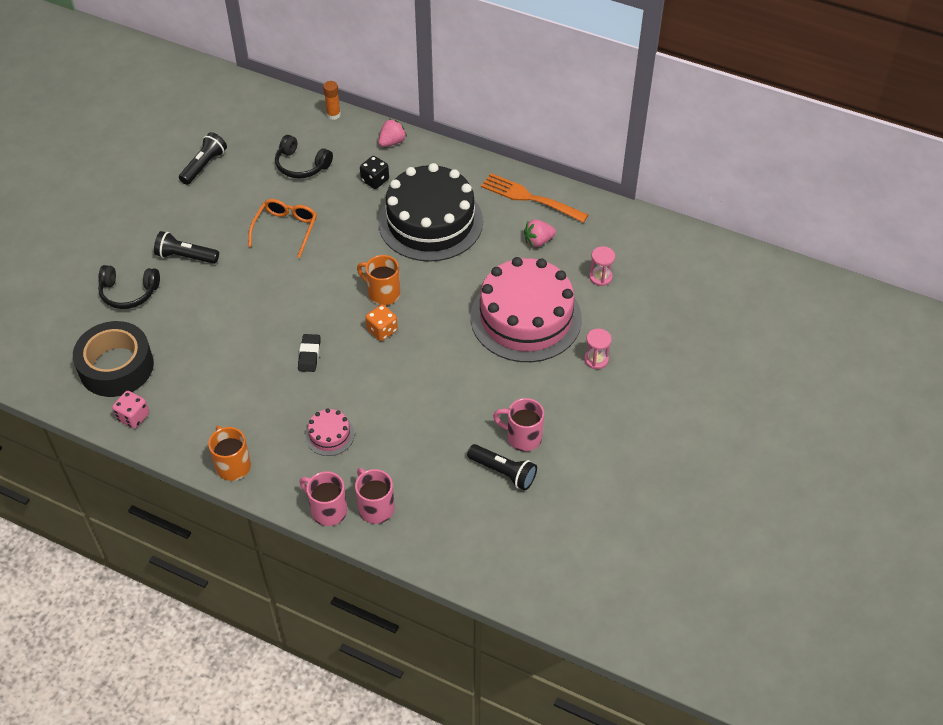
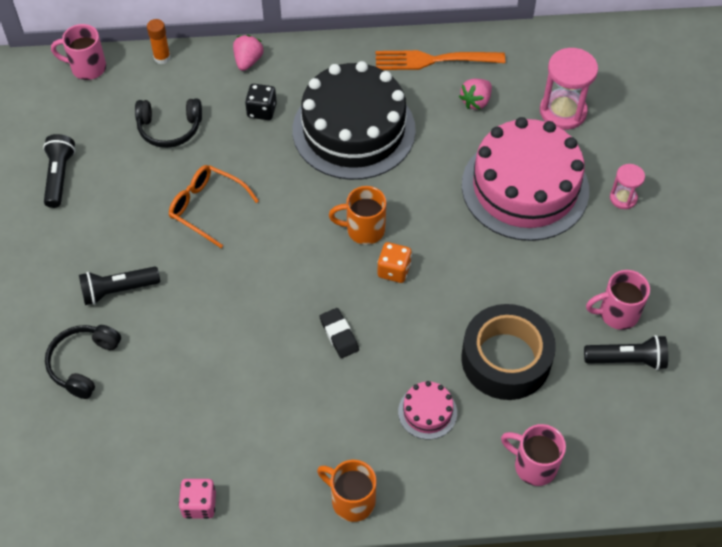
camera: 30 degrees left, 5 degrees up
(116, 367) = (135, 456): black tape -> black tape (506, 359)
(129, 293) = (83, 363): black headphones -> black headphones turned 135 degrees clockwise
(286, 229) = (207, 208): orange glasses -> orange glasses turned 45 degrees counterclockwise
(327, 510) = (488, 495): pink mug -> pink mug (87, 68)
(600, 277) = (563, 111): pink hourglass -> pink hourglass, size x1.81

